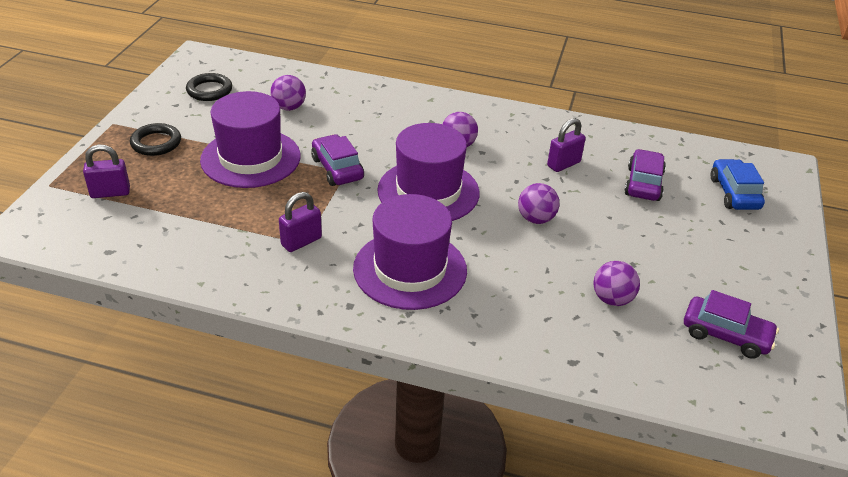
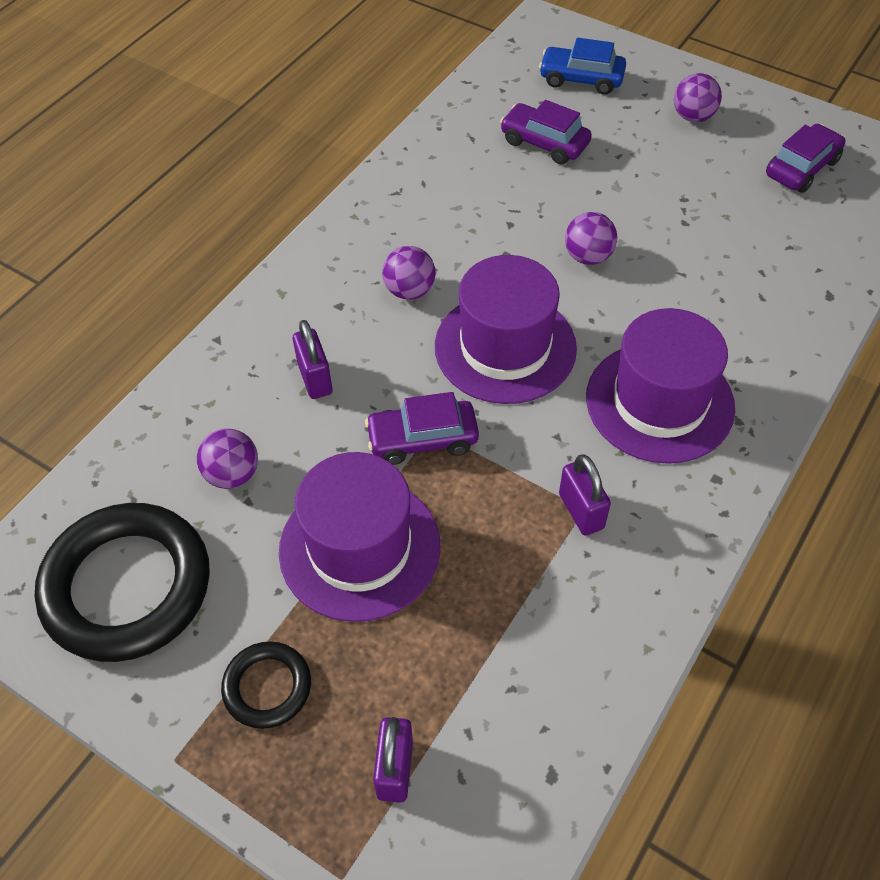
camera: 70 degrees left, 15 degrees up
(209, 90) = (127, 586): black ring -> black ring, size x2.02
(563, 164) = (485, 199): purple padlock -> purple padlock (315, 379)
(612, 299) = (739, 234): purple ball -> purple ball (693, 116)

